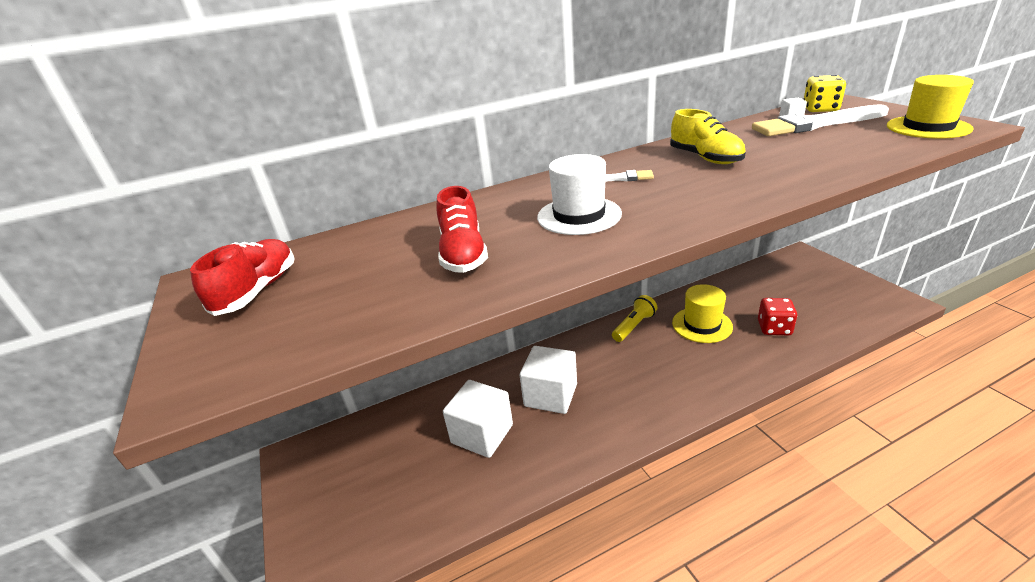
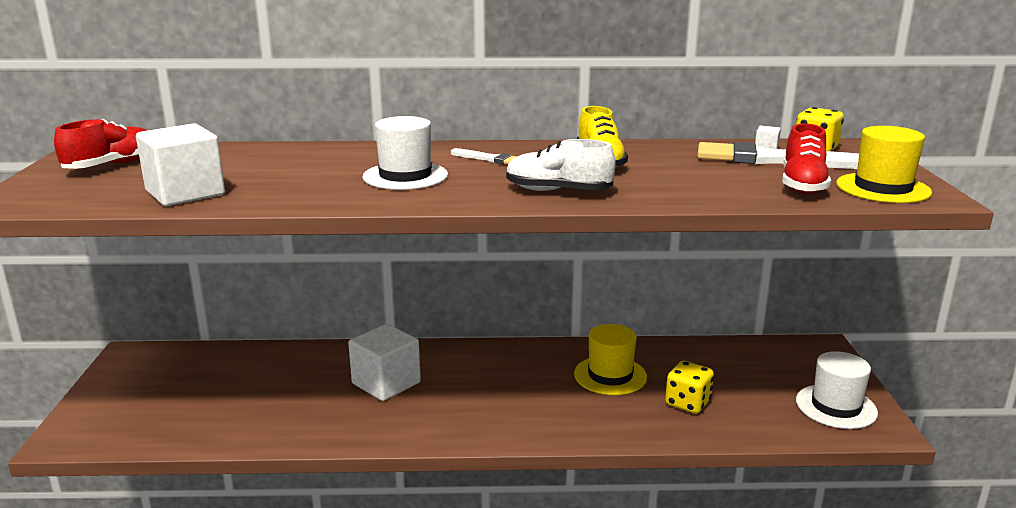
camera: 20 degrees right, 10 degrees down
(463, 254) = (276, 178): red shoe -> red shoe (802, 185)
(482, 434) = (293, 391): white cube -> white cube (185, 193)
(634, 326) = (536, 354): yellow flashlight -> none
(729, 193) = (558, 191): none -> white shoe
(774, 328) = (687, 403): red dice -> yellow dice
(859, 296) = (836, 406): none -> white hat

